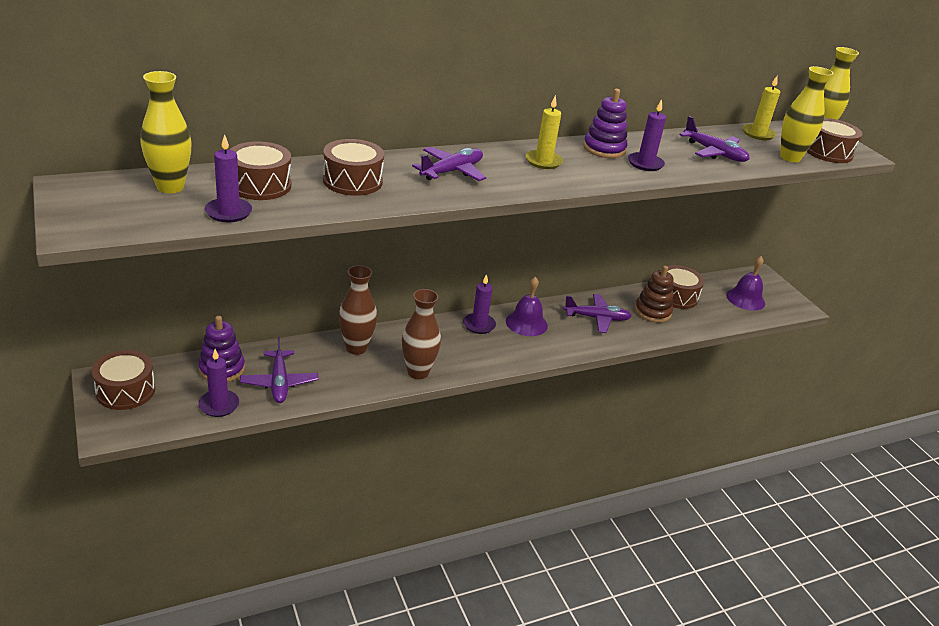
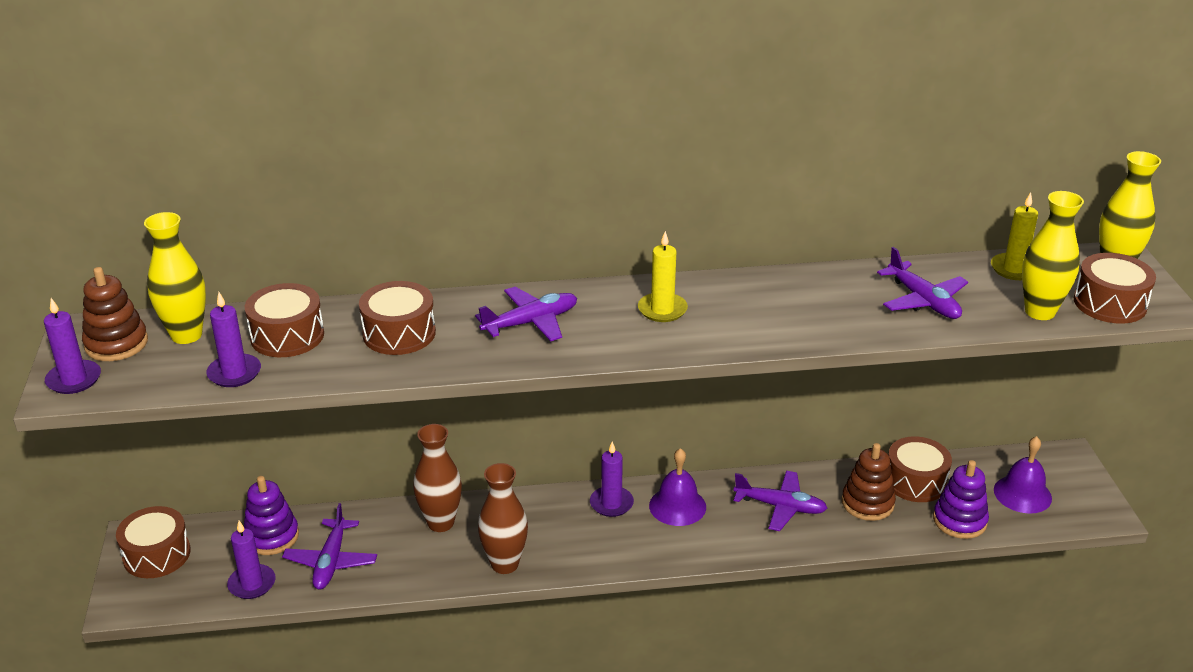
camera: 20 degrees right, 0 degrees up
(108, 195) = (116, 344): none -> brown stacking toy
(604, 149) = (760, 291): purple stacking toy -> purple stacking toy (959, 520)
(645, 164) = (806, 317): purple candle -> purple candle (74, 379)

